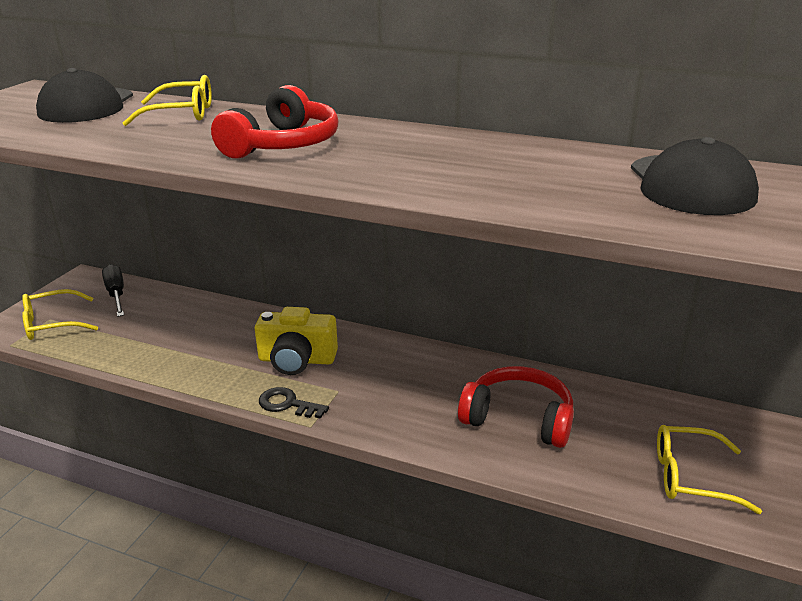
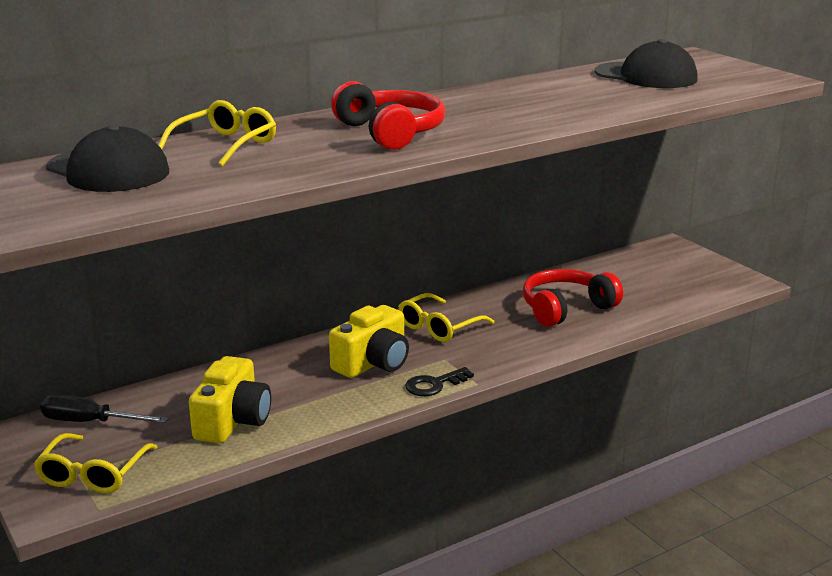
camera: 55 degrees left, 5 degrees down
(155, 341) = (233, 421): none -> yellow camera
(691, 477) = (682, 284): yellow glasses -> yellow glasses (439, 327)

